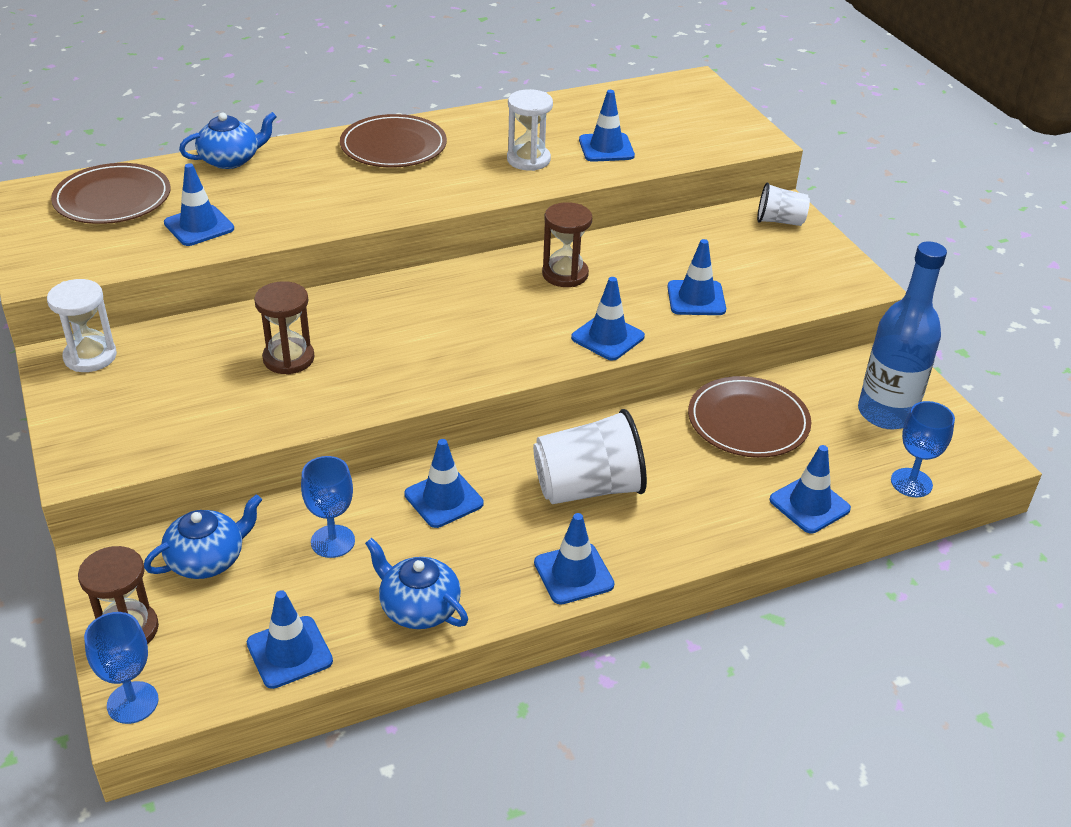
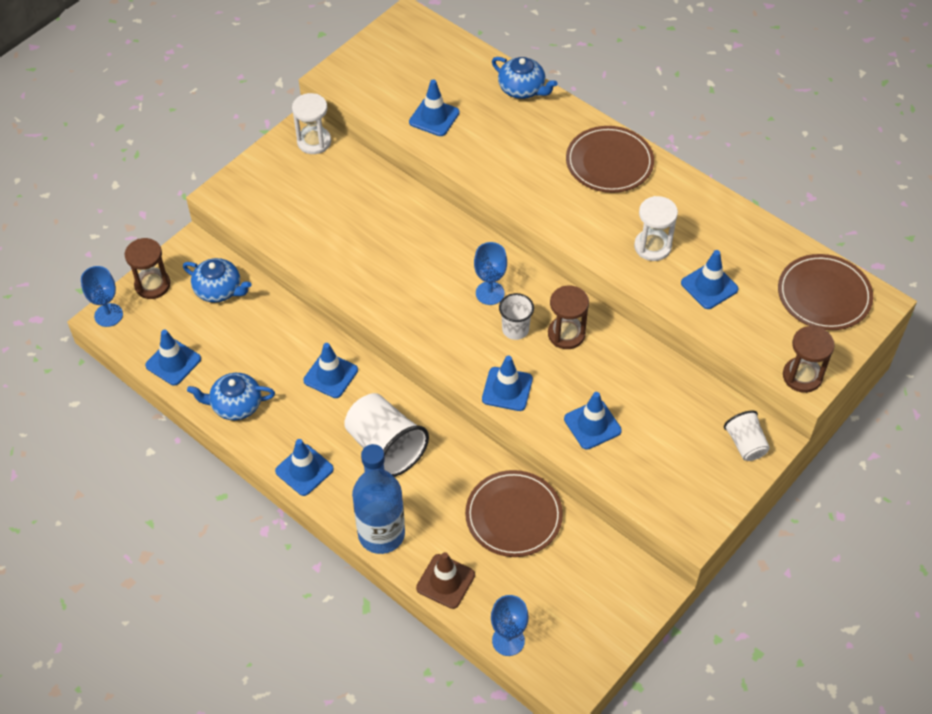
camera: 65 degrees right, 15 degrees up
(112, 198) = (434, 60): brown plate -> brown plate (824, 295)
(288, 359) = (372, 232): brown hourglass -> brown hourglass (802, 376)
(333, 541) = (264, 339): blue goblet -> blue goblet (490, 293)
(418, 608) = (235, 405): blue teapot -> blue teapot turned 105 degrees counterclockwise
(530, 304) = (515, 329): none -> white cup
(809, 504) = (445, 581): blue traffic cone -> brown traffic cone
(886, 413) = (581, 603): blue bottle -> blue bottle (381, 534)

